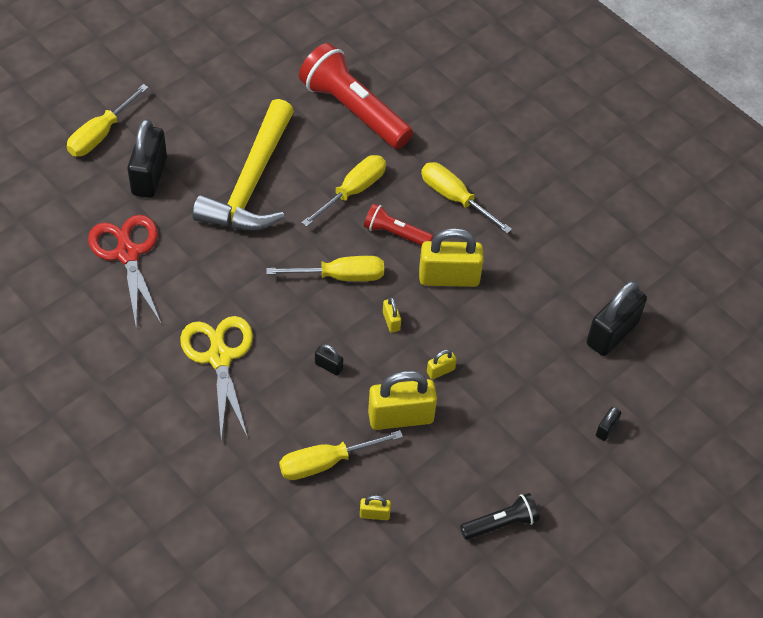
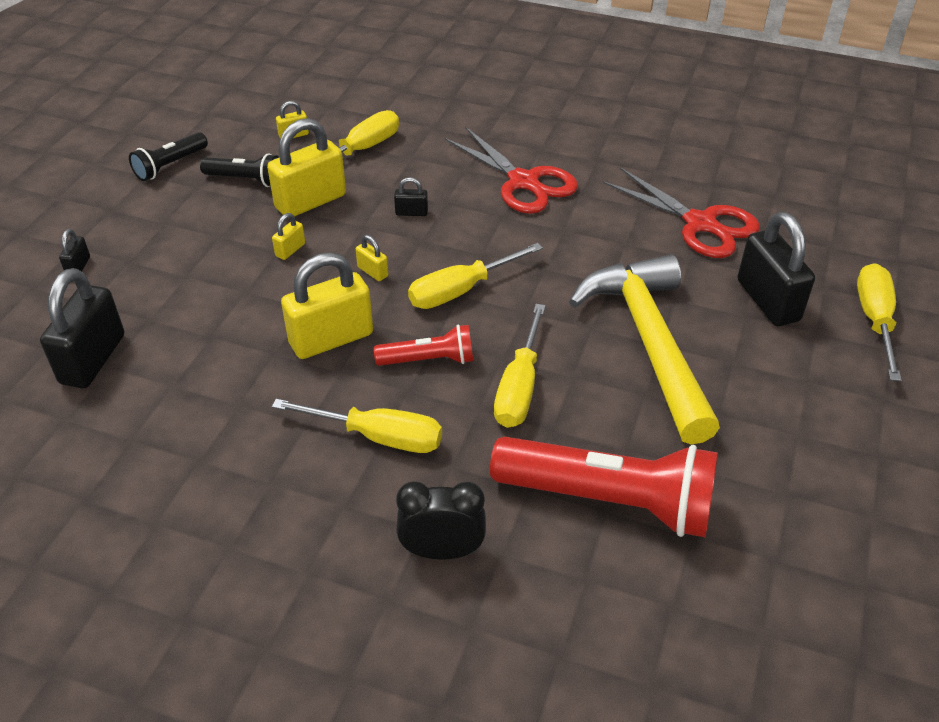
camera: 155 degrees right, 10 degrees down
(220, 357) = (523, 182): yellow scissors -> red scissors
(442, 471) = (246, 180): none -> black flashlight
(455, 125) = (442, 551): none -> black clock

